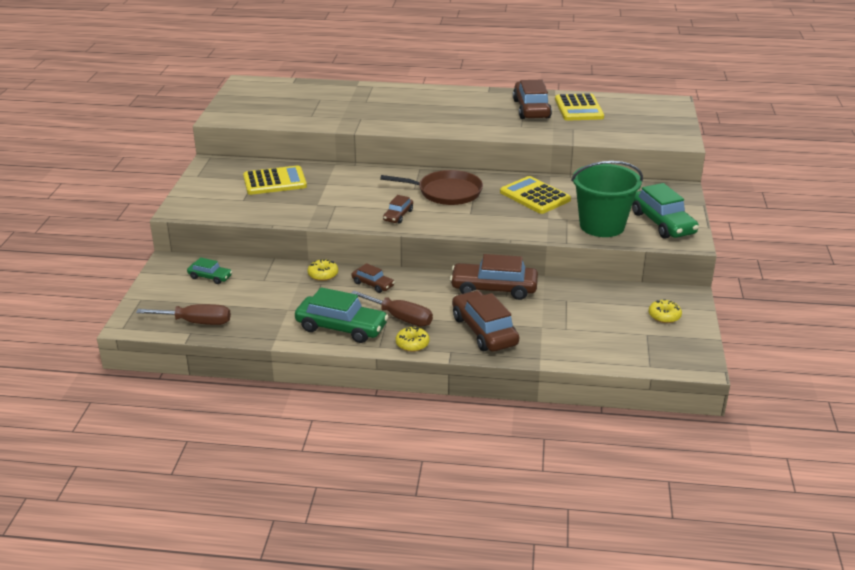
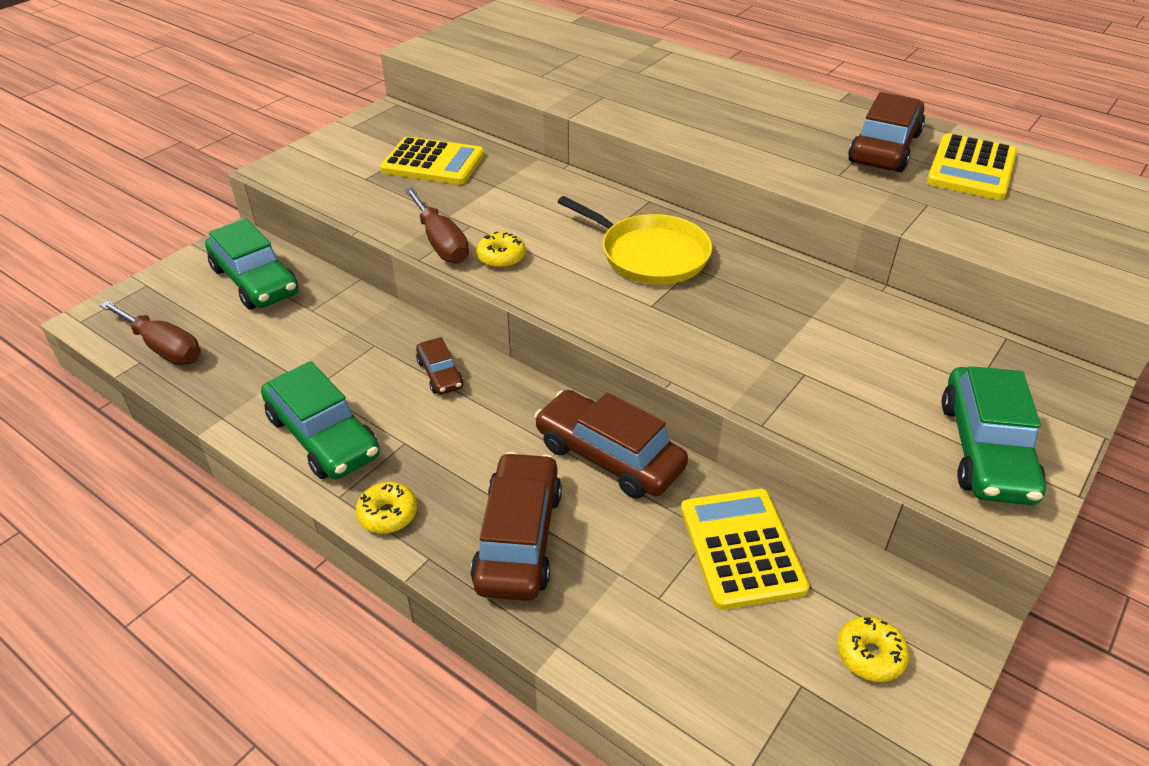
camera: 30 degrees right, 10 degrees up
(210, 277) = (255, 281): green car -> green car, size x1.90
(323, 275) = (391, 330): yellow donut -> yellow donut (501, 257)
(398, 215) = (538, 272): brown car -> none
(400, 318) = (419, 454): brown screwdriver -> brown screwdriver (441, 243)
(446, 192) = (650, 254): brown pan -> yellow pan
(535, 196) = (787, 308): yellow calculator -> yellow calculator (741, 548)
(602, 226) = (858, 412): green bucket -> none

